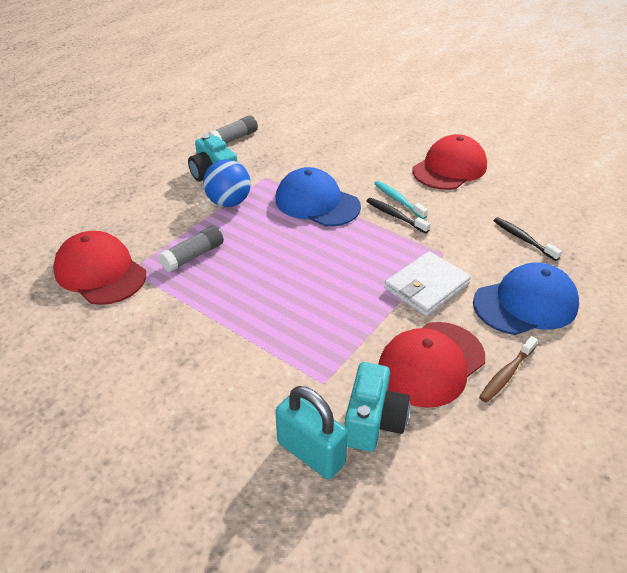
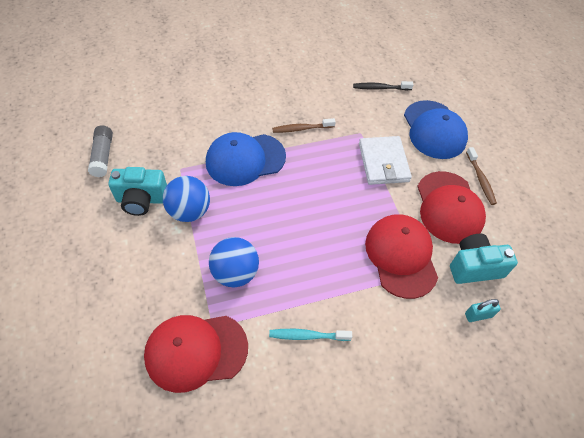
camera: 55 degrees left, 15 degrees up
(193, 256) = (235, 273): grey glue stick -> blue ball
(311, 453) = (478, 315): turquoise padlock -> turquoise padlock, size x0.53
(373, 421) = (474, 267): turquoise camera -> turquoise camera turned 60 degrees counterclockwise
(395, 216) = (301, 129): black toothbrush -> brown toothbrush
(398, 200) = (286, 115): turquoise toothbrush -> turquoise toothbrush (307, 336)
(449, 168) = (279, 67): red cap -> red cap (401, 256)
(525, 304) = (434, 130): blue cap -> blue cap turned 150 degrees clockwise

